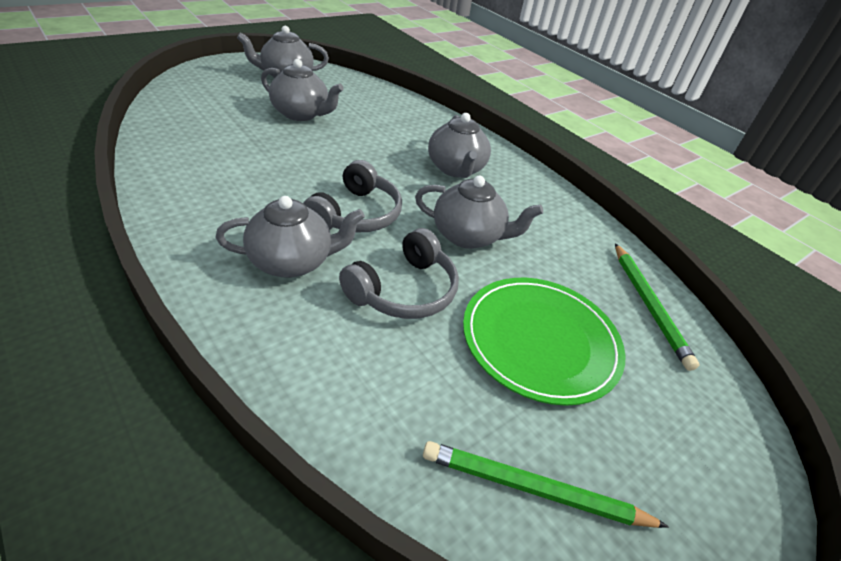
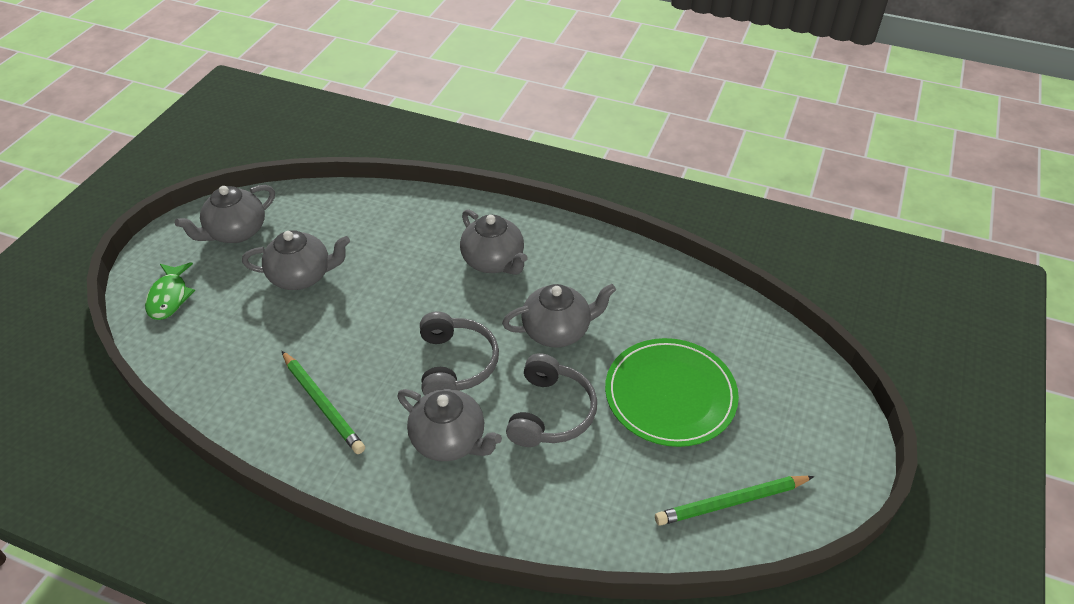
camera: 25 degrees left, 5 degrees up
(203, 86) = (169, 297): none -> green fish
(292, 262) = (450, 440): grey teapot -> grey teapot turned 75 degrees clockwise
(649, 306) = (722, 316): green pencil -> green pencil (323, 404)

